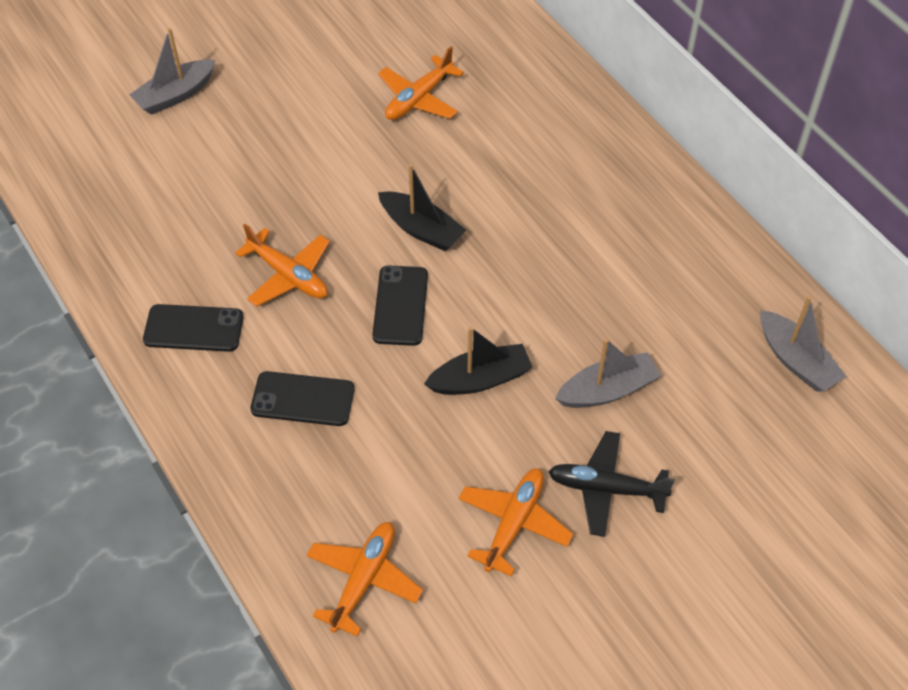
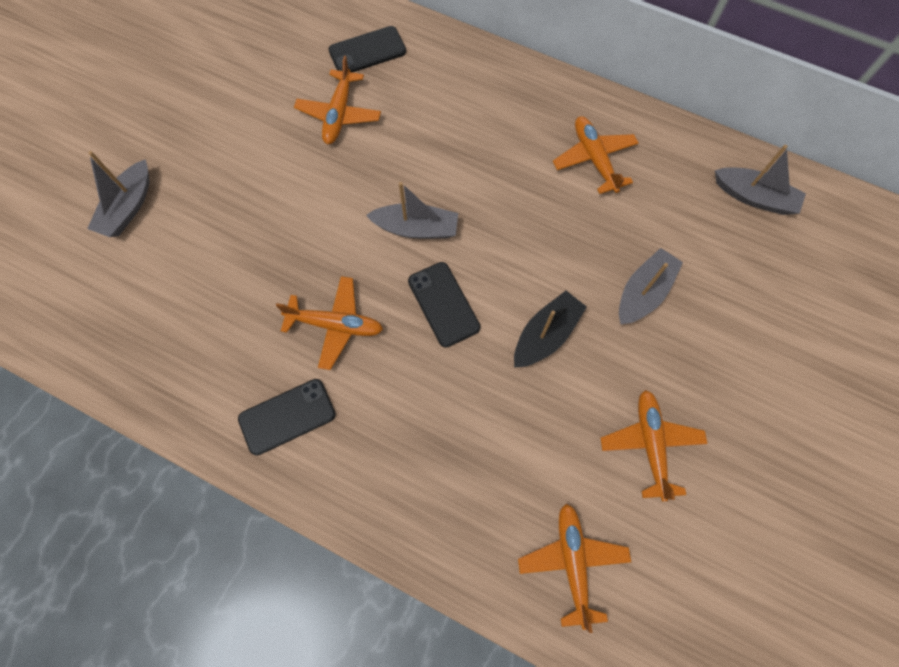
camera: 30 degrees left, 15 degrees up
(303, 399) = (420, 430): black phone -> black phone (367, 51)
(421, 229) = (416, 228): black boat -> grey boat
(606, 488) = (695, 375): black plane -> none
(646, 248) = (594, 158): none -> orange plane

